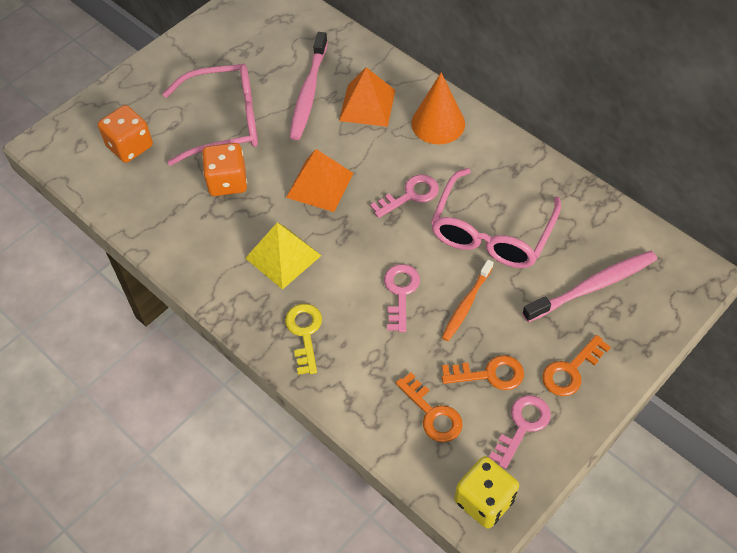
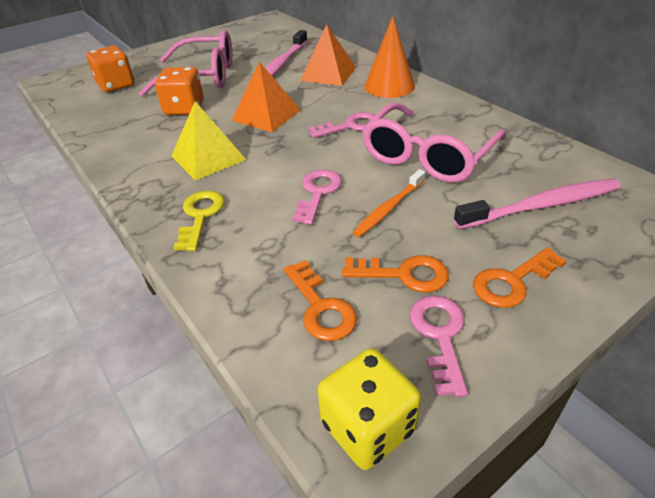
camera: 10 degrees right, 15 degrees down
(522, 426) = (440, 336): pink key -> pink key turned 45 degrees counterclockwise

